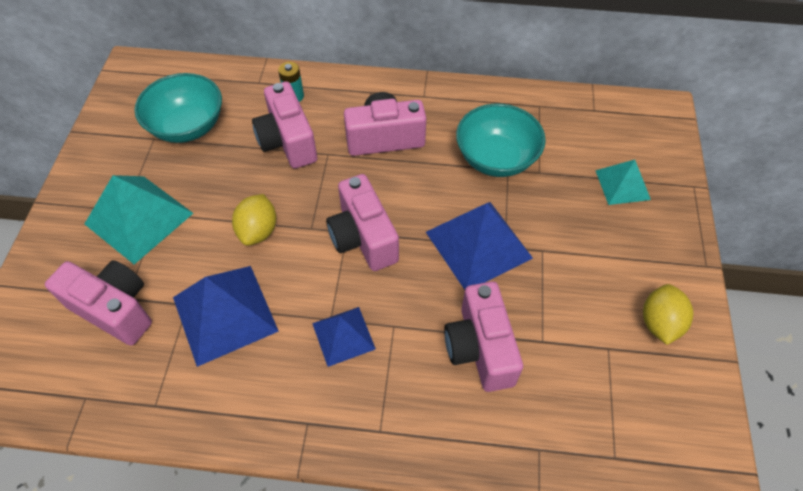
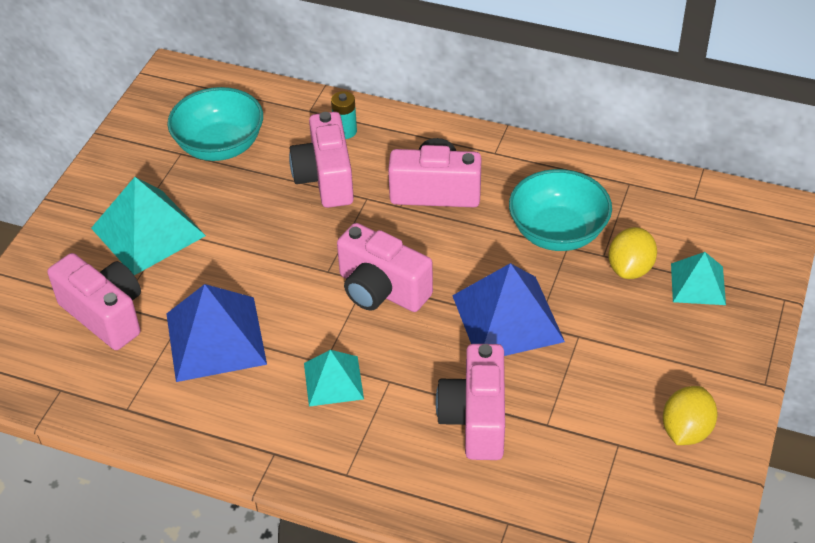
camera: 15 degrees right, 10 degrees down
(258, 231) = (270, 264): yellow lemon -> yellow lemon (630, 268)
(343, 336) = (333, 381): blue pyramid -> turquoise pyramid
(363, 238) = (381, 290): pink camera -> pink camera turned 45 degrees counterclockwise

